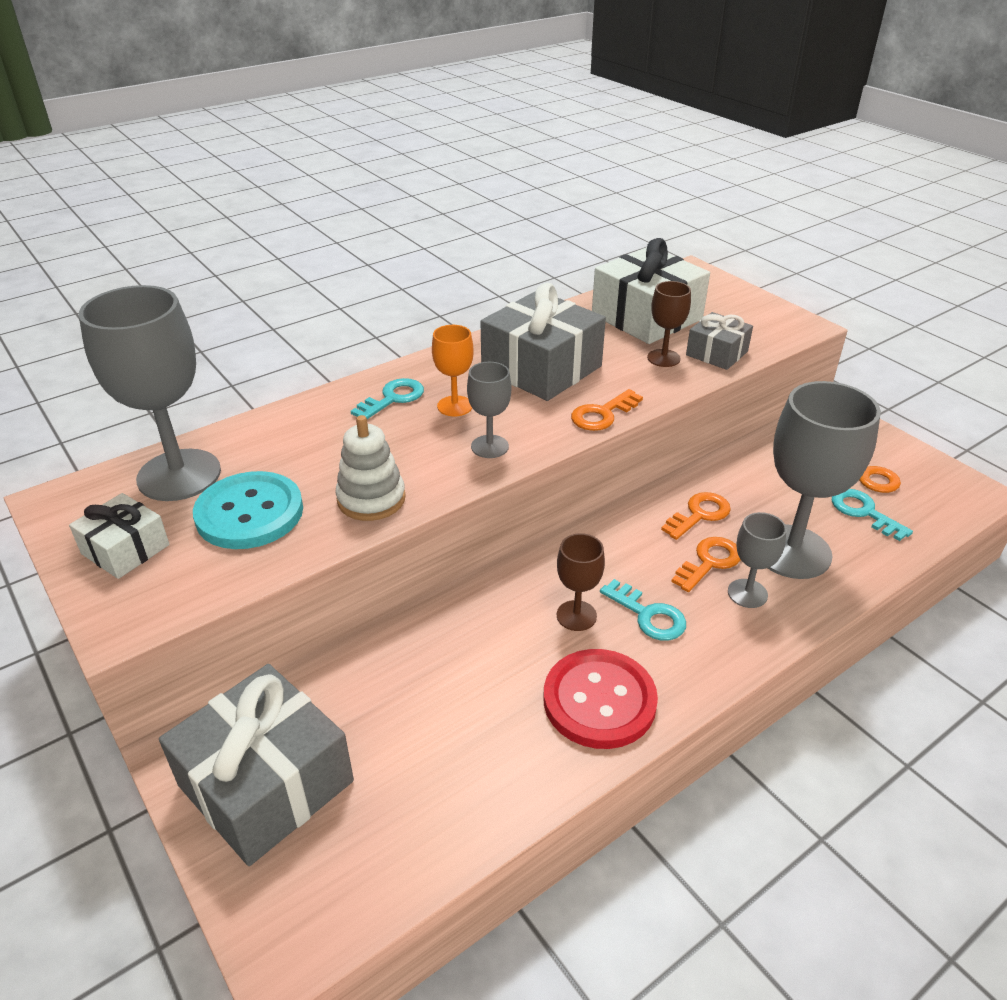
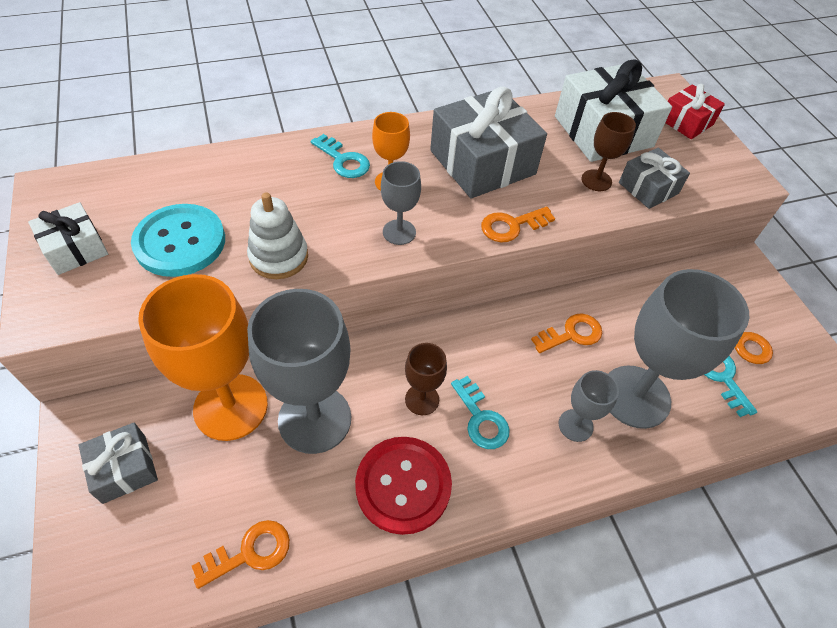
camera: 15 degrees right, 15 degrees up
(179, 475) = (145, 190): grey goblet -> grey goblet (315, 419)
(266, 783) = (124, 469): grey gift -> grey gift, size x0.54
(363, 684) = (231, 407): none -> orange goblet
(393, 398) = (343, 160): turquoise key -> turquoise key turned 75 degrees clockwise
(709, 562) = (557, 384): orange key -> orange key (250, 552)
(721, 293) = (686, 122): none -> red gift

